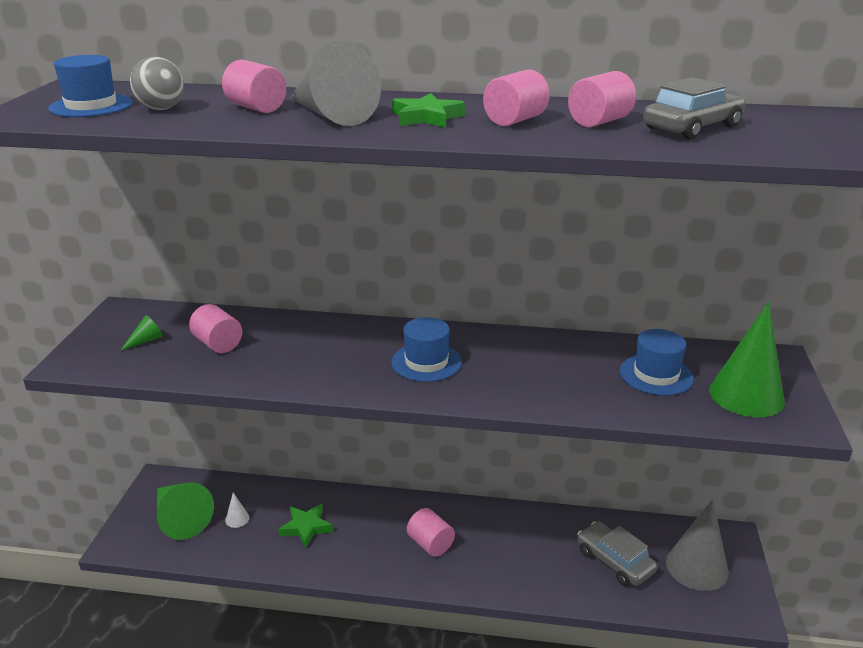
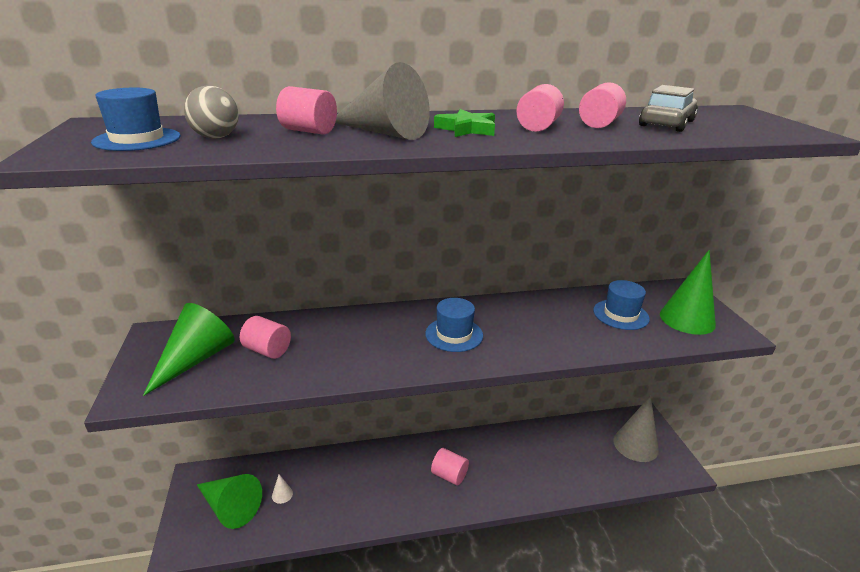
camera: 20 degrees left, 0 degrees up
(146, 340) = (196, 359): green cone -> green cone, size x2.38
(306, 527) = (345, 487): green star -> none
(614, 561) = (582, 455): grey car -> none

